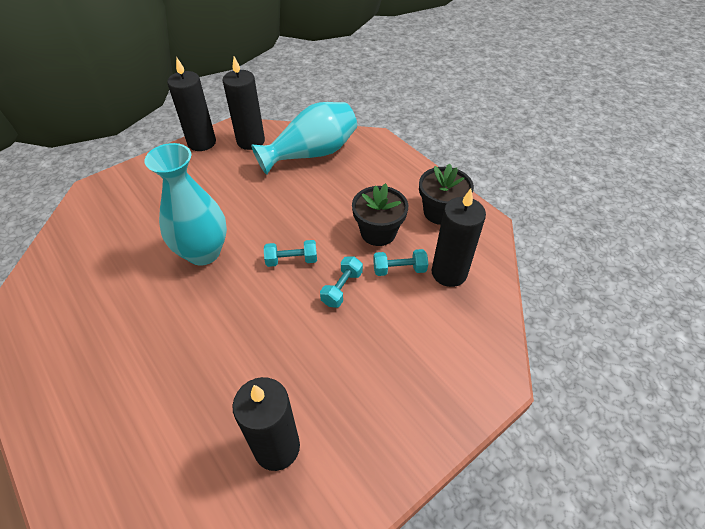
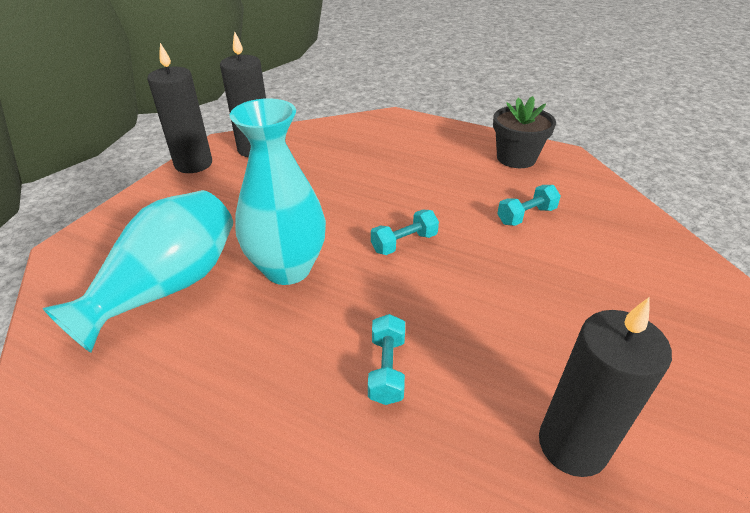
camera: 25 degrees left, 10 degrees down
(311, 154) = (337, 143): turquoise vase -> turquoise vase (167, 287)
(342, 288) = (485, 251): turquoise dumbbell -> turquoise dumbbell (387, 369)
(378, 232) = (473, 191): black flower pot -> none
(449, 273) = (575, 204): black candle -> none

